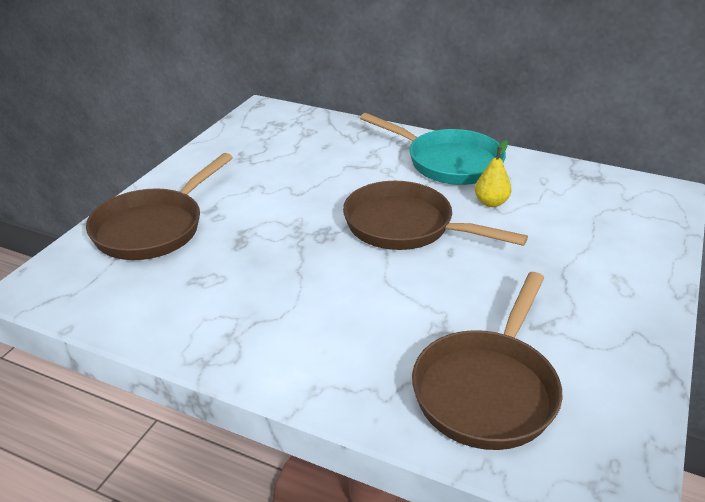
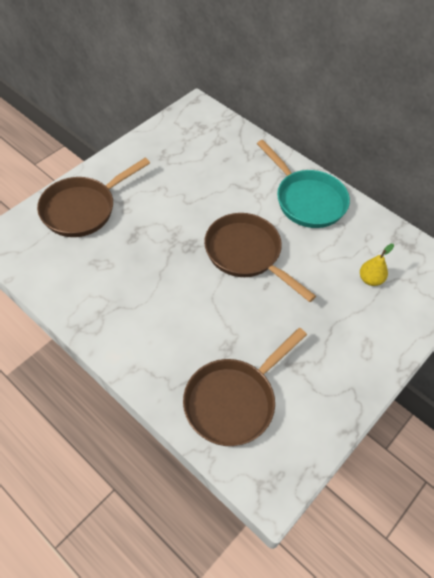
camera: 15 degrees right, 20 degrees up
(491, 202) = (317, 248): yellow pear -> yellow pear (370, 279)

